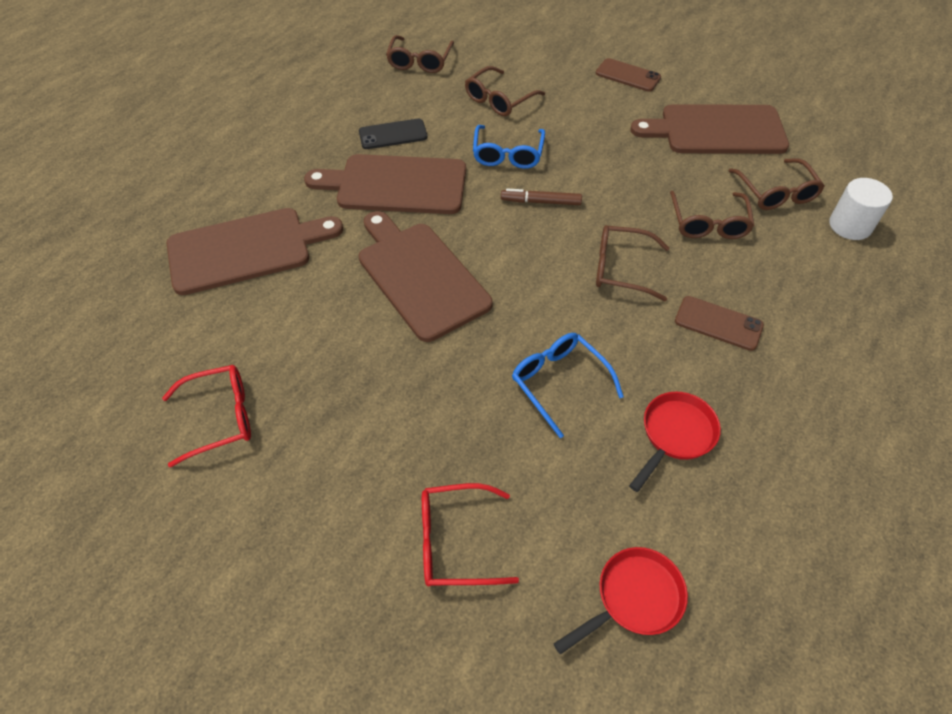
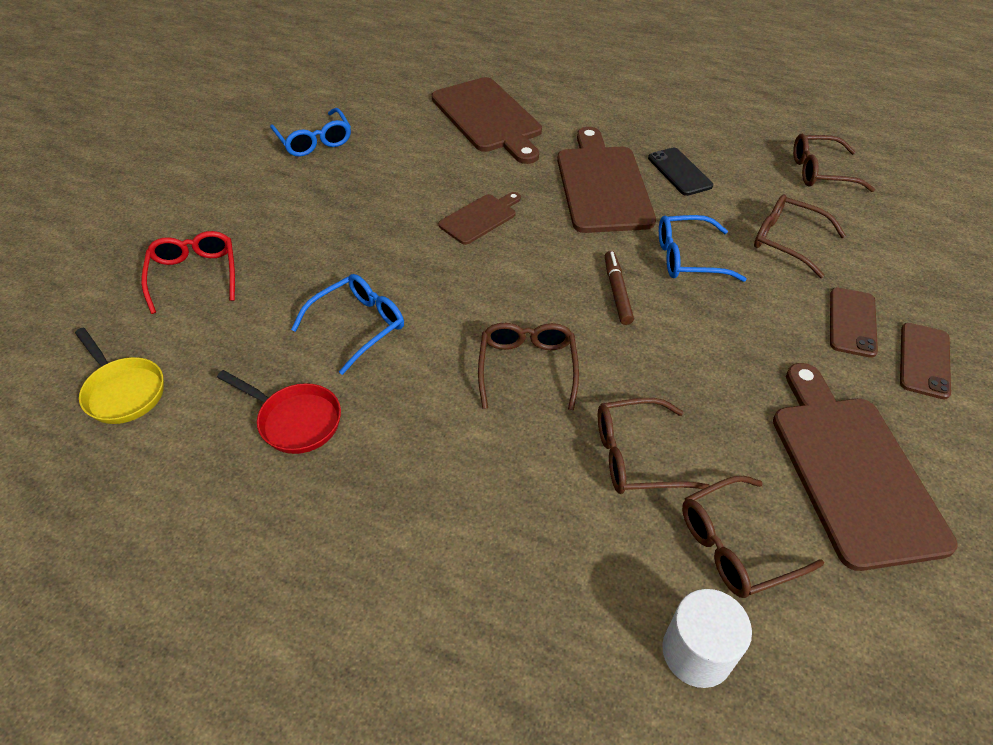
camera: 80 degrees right, 5 degrees down
(220, 418) = (314, 141): red glasses -> blue glasses
(420, 276) = (480, 218): brown cutting board -> brown cutting board, size x0.53
(633, 598) = (123, 391): red pan -> yellow pan
(718, 323) = (457, 463): brown phone -> brown phone (852, 322)

